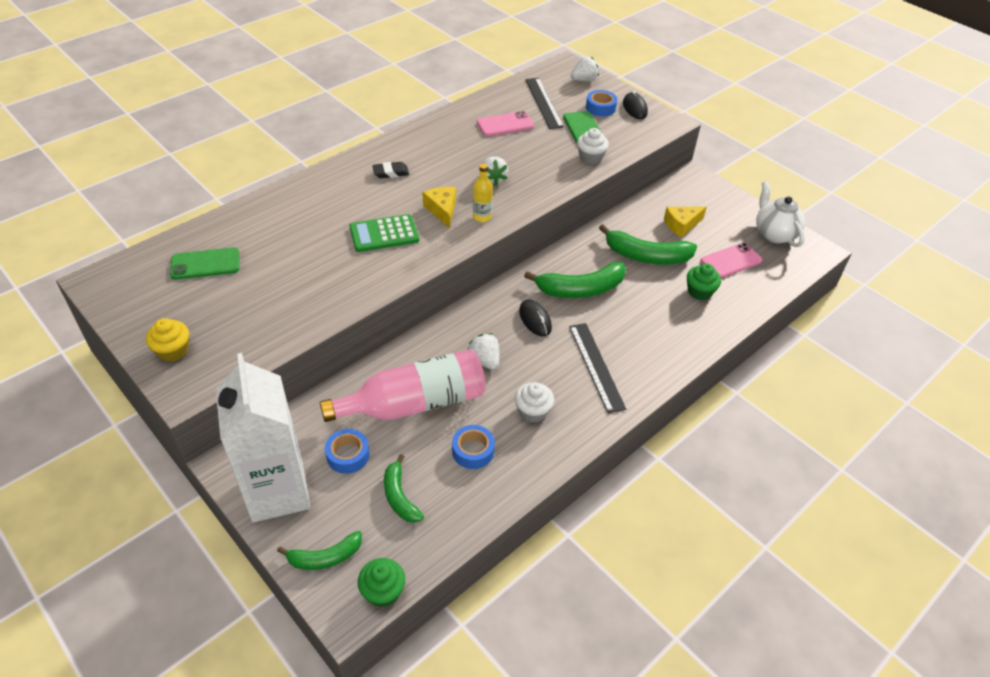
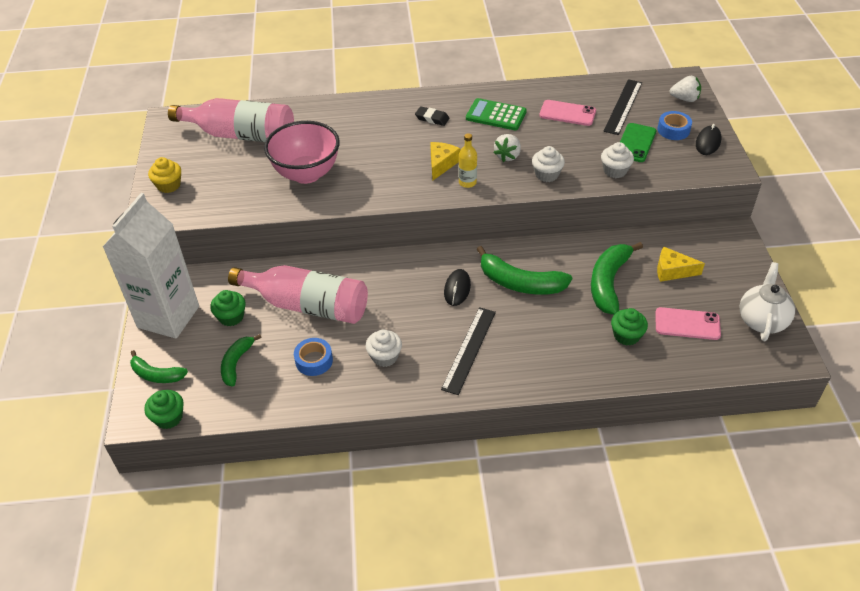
camera: 40 degrees right, 0 degrees up
(205, 264) = (241, 135): green phone -> pink bottle
(319, 273) = (306, 174): none -> pink bowl
(348, 455) = (231, 317): blue tape -> green cupcake
(384, 234) = (379, 164): green calculator -> green calculator (496, 115)
(484, 360) = (387, 300): white strawberry -> none
(541, 182) = (546, 174): none -> white cupcake
(646, 256) = (608, 283): green banana -> green banana turned 60 degrees clockwise

